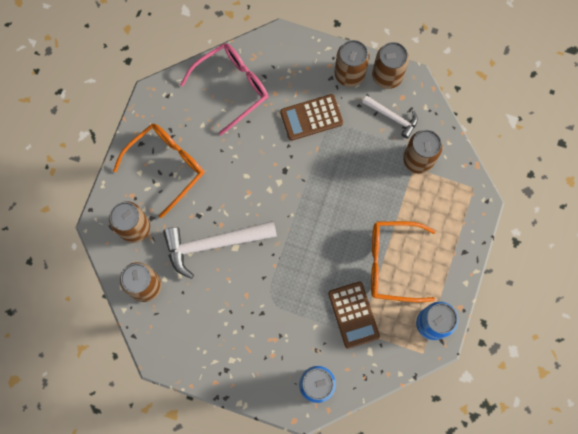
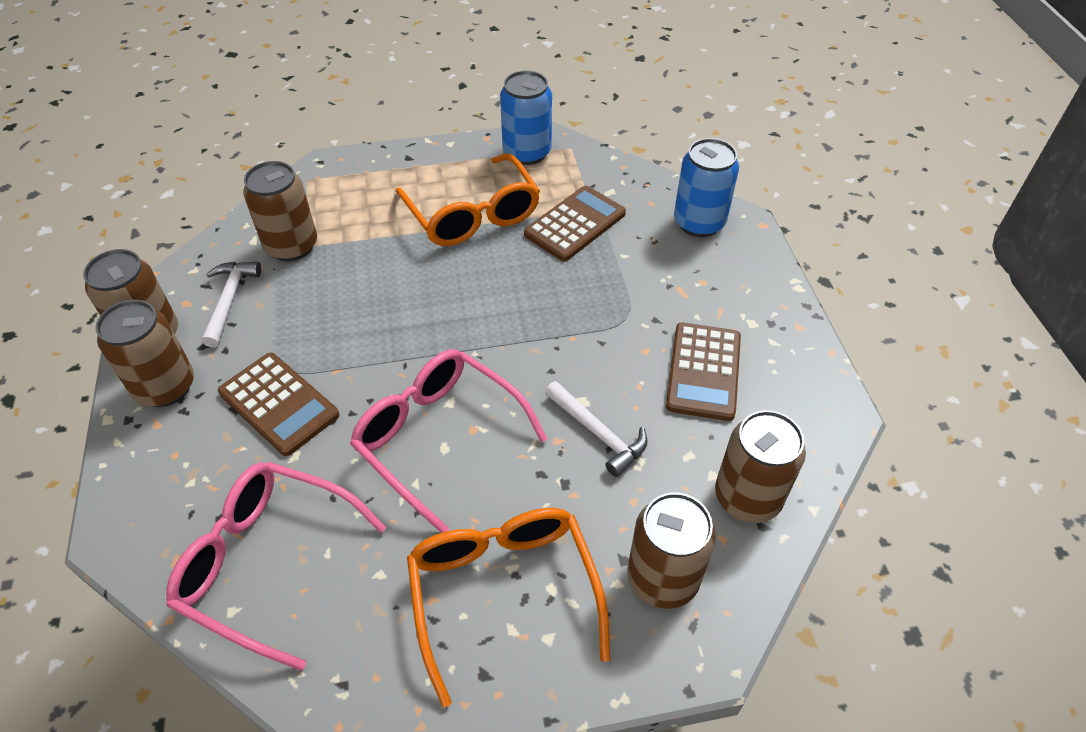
camera: 120 degrees left, 25 degrees down
(167, 166) = (503, 591): orange glasses -> orange glasses turned 60 degrees clockwise
(214, 244) = (598, 433): white hammer -> white hammer, size x0.55
(218, 314) = (703, 371): none -> brown calculator
(253, 175) = (438, 437): none -> pink glasses

